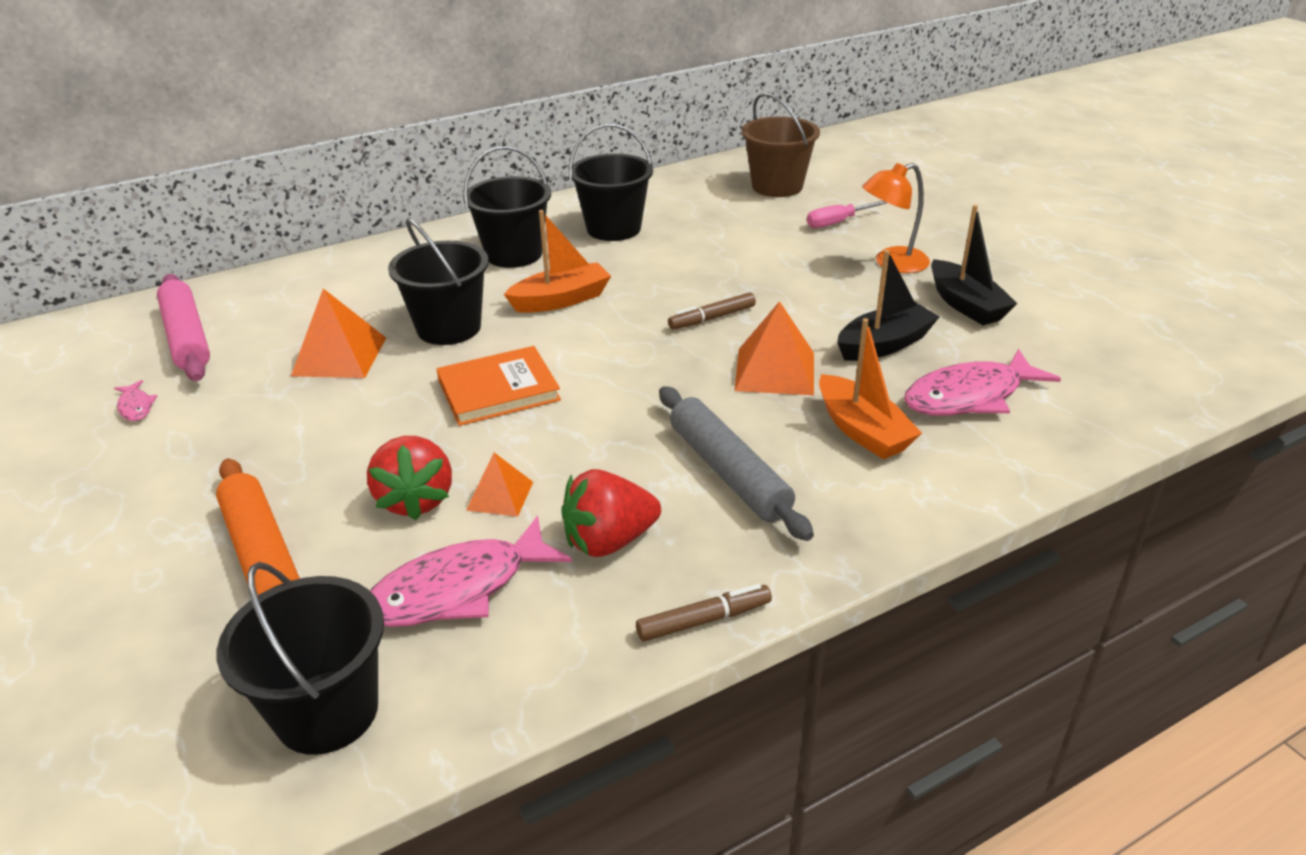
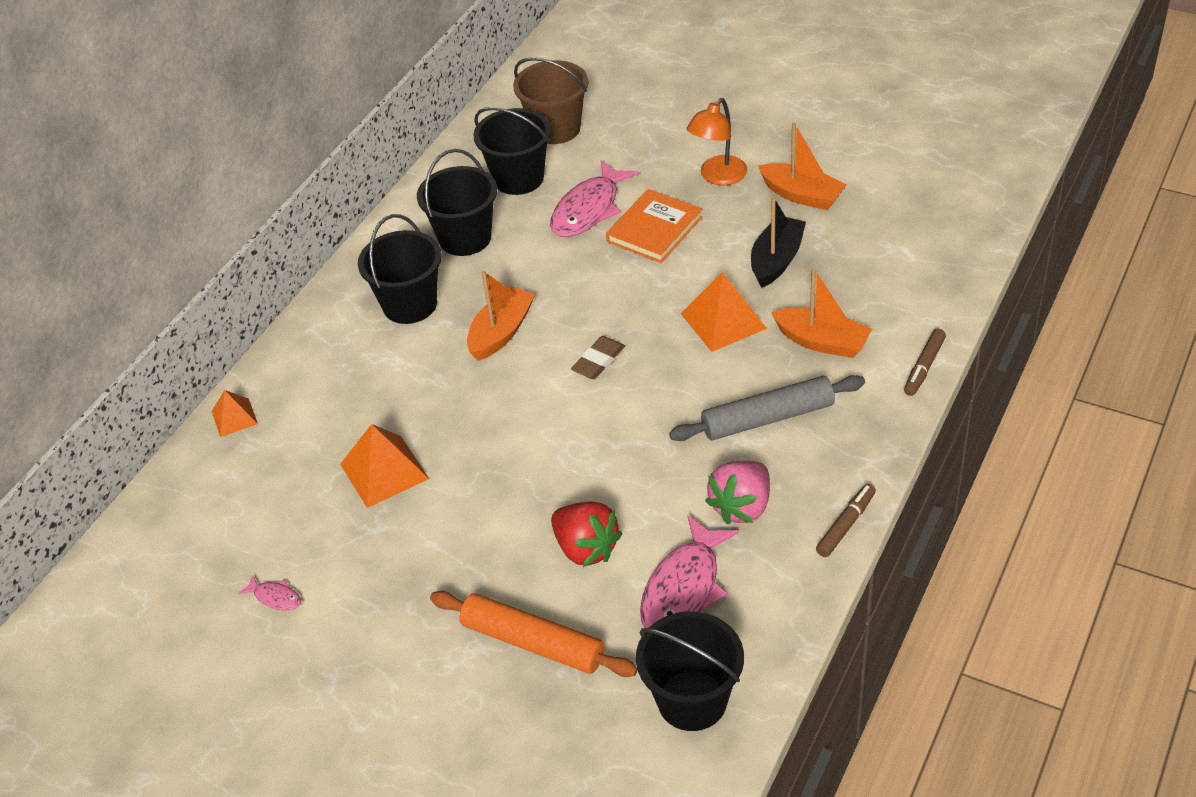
camera: 30 degrees left, 10 degrees up
(187, 337) = (228, 520): pink rolling pin -> none
(449, 328) = (441, 402): black bucket -> black bucket (518, 178)
(498, 390) = (544, 436): orange book -> orange book (654, 229)
(500, 496) = (639, 515): orange pyramid -> orange pyramid (234, 417)
(609, 541) = (741, 507): red strawberry -> pink strawberry
(618, 354) = (598, 361): none -> brown eraser
(712, 318) = (634, 294): brown marker -> brown marker (924, 367)
(729, 472) = (767, 418): grey rolling pin -> grey rolling pin turned 45 degrees counterclockwise
(837, 222) = (641, 150): pink screwdriver -> none
(966, 305) = (802, 195): black boat -> orange boat
(969, 396) = (865, 279): pink fish -> pink fish (588, 209)

